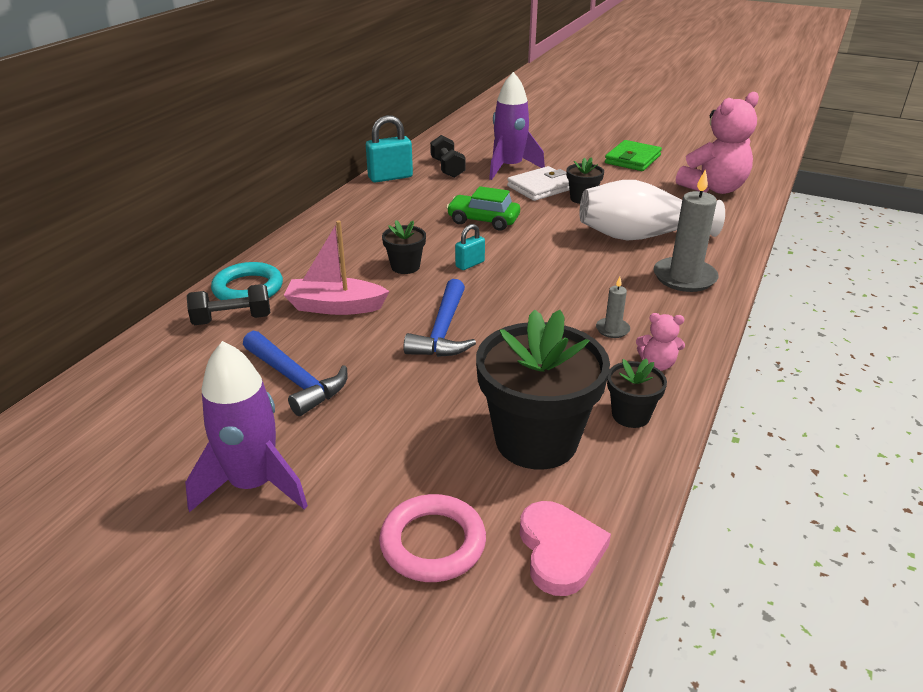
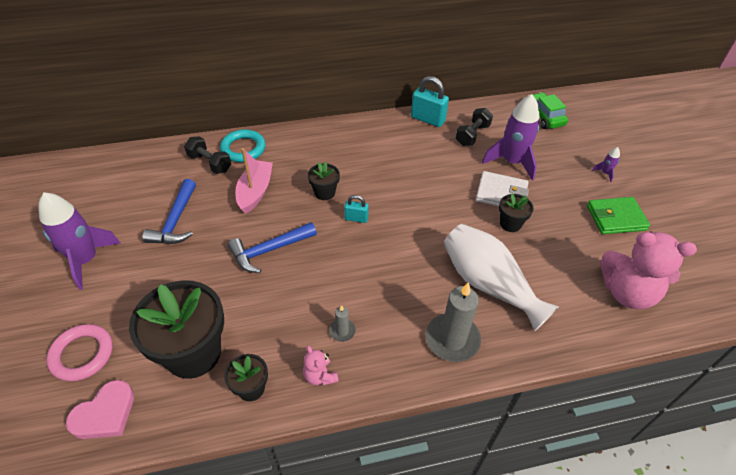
camera: 50 degrees right, 15 degrees up
(335, 307) = (255, 192): pink boat -> pink boat turned 45 degrees clockwise
(483, 220) = (419, 193): green car -> green car (544, 117)
(579, 142) = (605, 173): none -> purple rocket

